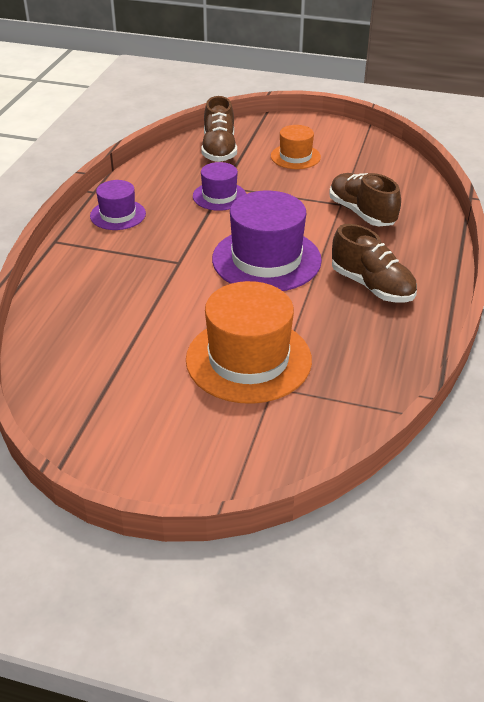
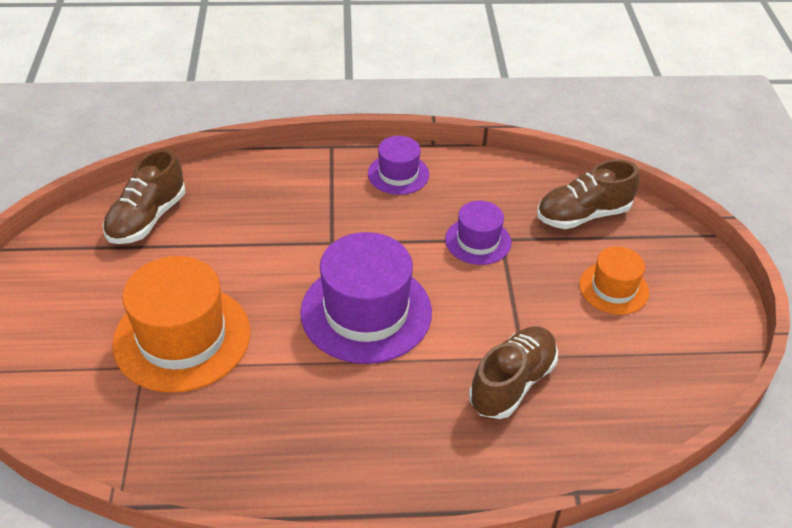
camera: 70 degrees right, 5 degrees up
(372, 286) = (351, 422): brown shoe -> brown shoe (147, 218)

